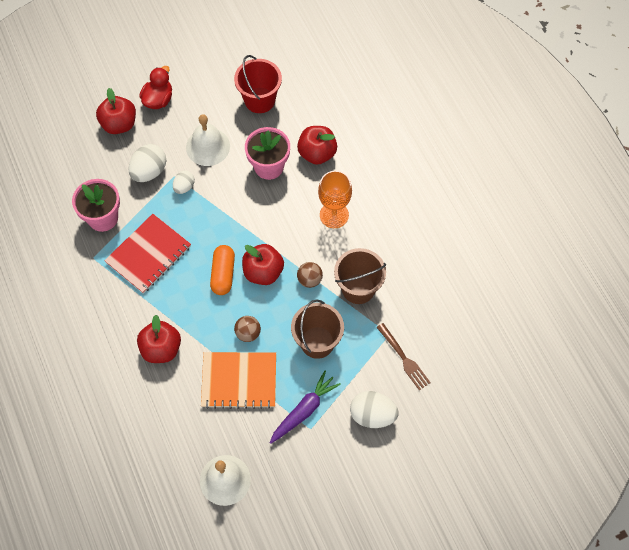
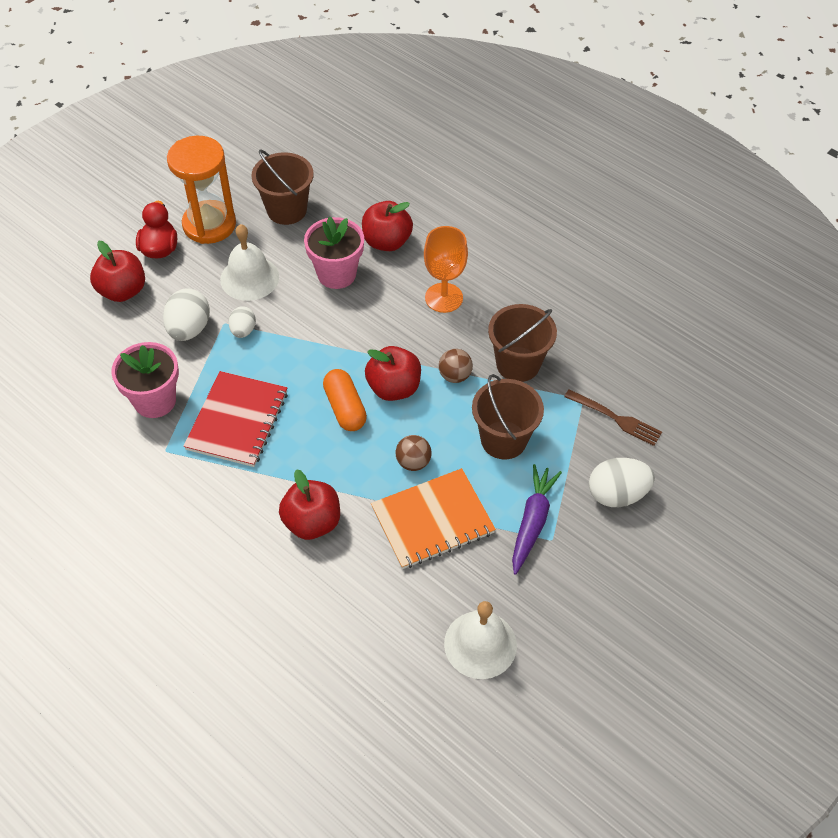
camera: 25 degrees left, 10 degrees down
(200, 92) = (209, 224): none -> orange hourglass
(259, 100) = (286, 210): red bucket -> brown bucket

